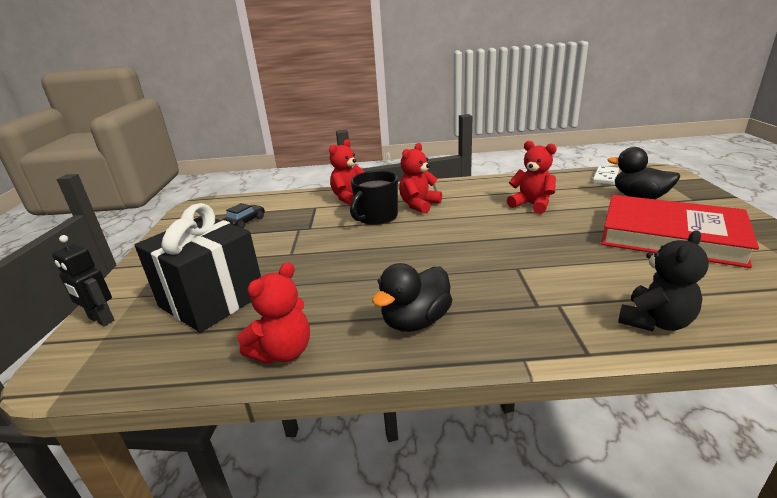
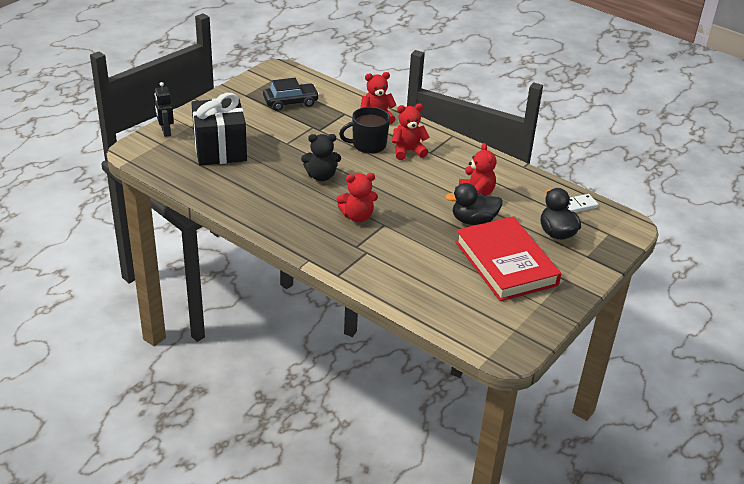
camera: 35 degrees right, 10 degrees up
(245, 222) = (290, 102): black car -> black car, size x1.61
(283, 352) = (222, 196): red teddy bear -> red teddy bear (357, 216)
(415, 321) = (292, 218): black duck -> black duck (473, 220)
(655, 321) = (392, 285): black teddy bear -> black teddy bear (321, 176)

